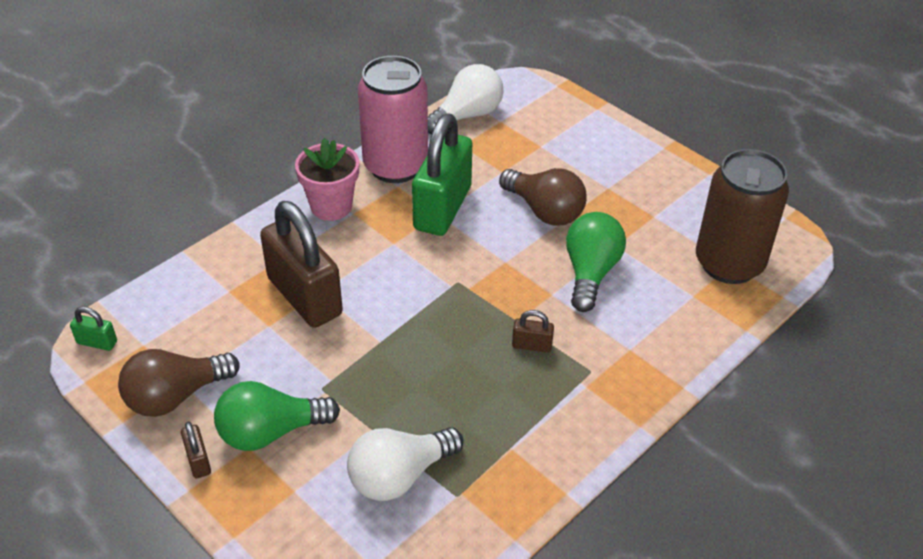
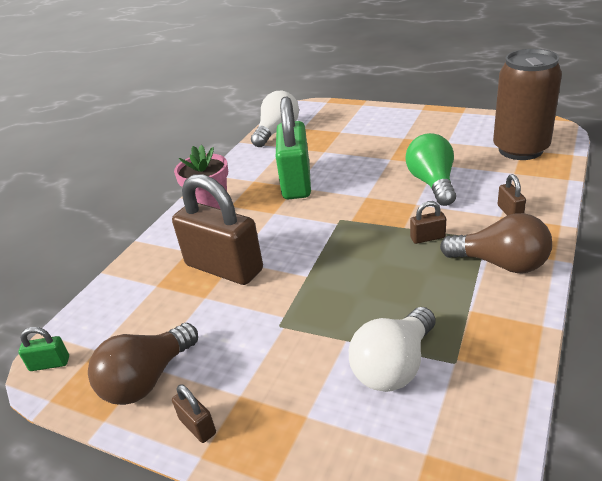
camera: 15 degrees left, 10 degrees down
(270, 432) = (254, 375): green light bulb -> none
(395, 166) = (245, 171): pink can -> none
(544, 211) = (371, 162): brown light bulb -> brown light bulb (501, 263)
(643, 348) = (510, 212): none -> brown padlock

